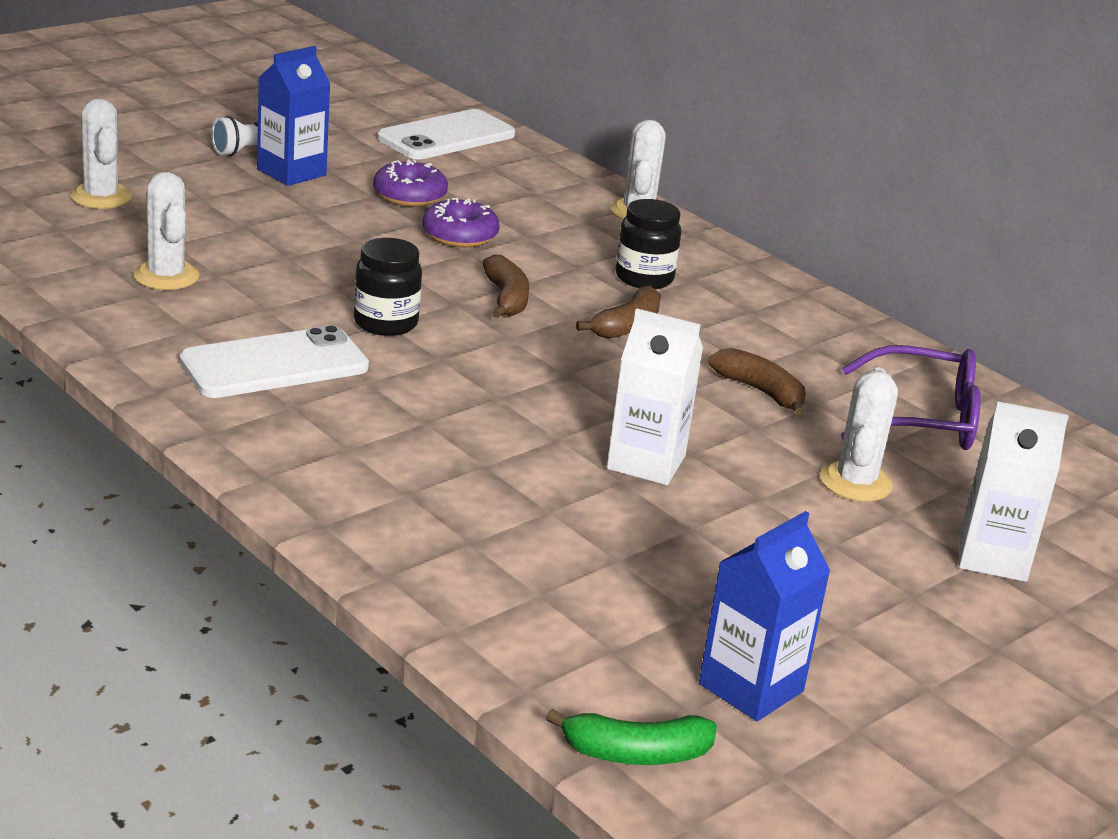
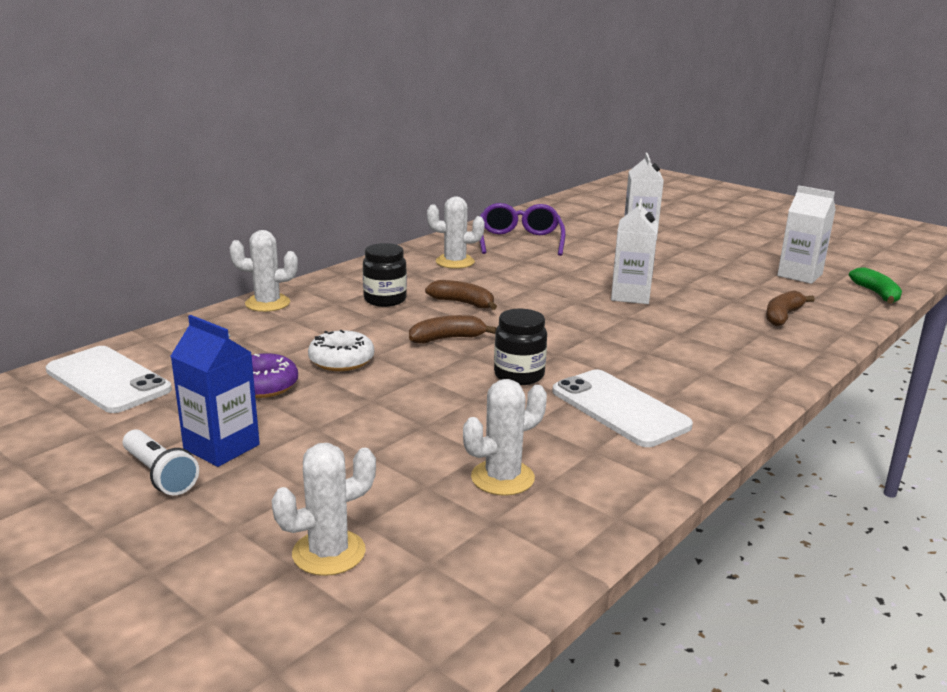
camera: 95 degrees left, 5 degrees down
(459, 235) = (341, 360): purple donut -> white donut
(751, 687) = (799, 275): blue carton -> white carton
(760, 391) = (521, 271): brown banana -> brown banana (782, 316)
(855, 482) = (600, 255): white cactus -> white cactus (455, 262)

